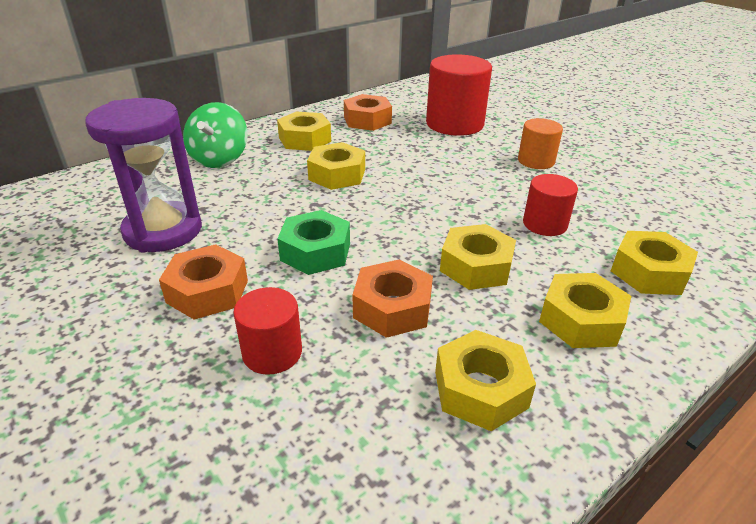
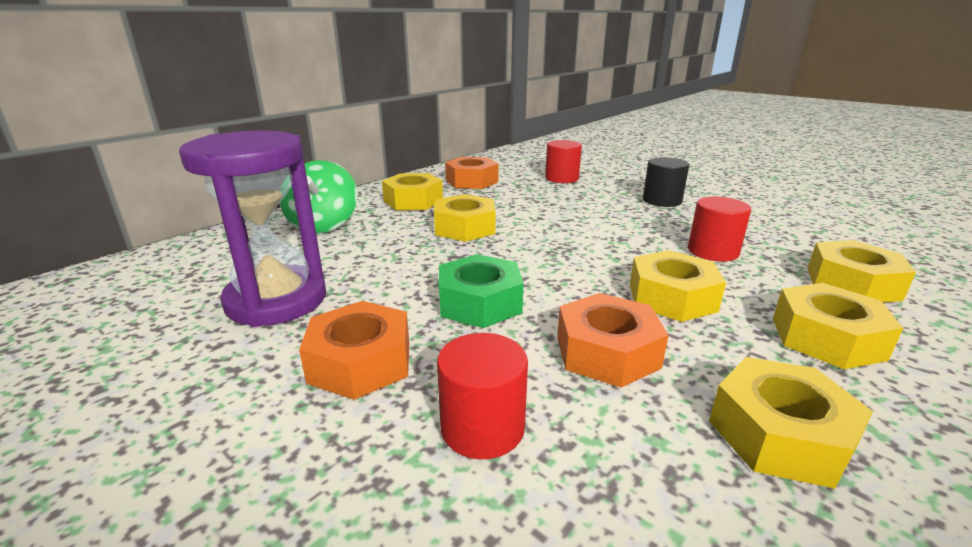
camera: 10 degrees left, 10 degrees down
(454, 124) = (562, 178): red cylinder -> red cylinder, size x0.56
(536, 161) = (662, 201): orange cylinder -> black cylinder

